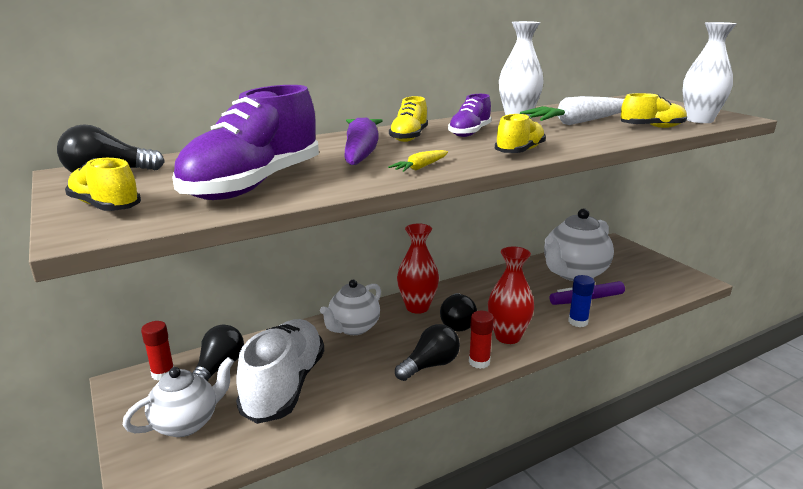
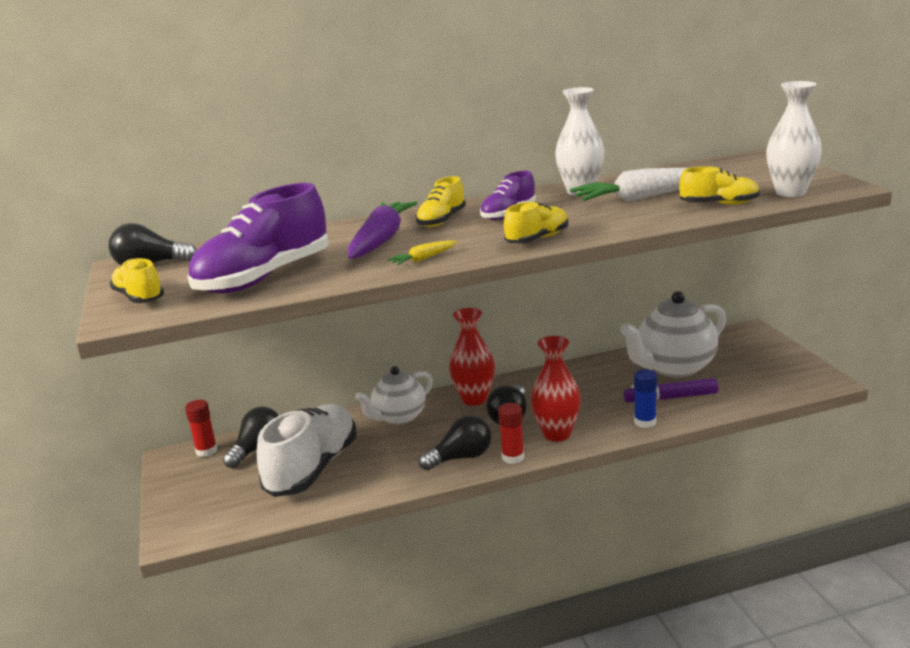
camera: 15 degrees right, 0 degrees up
(187, 423) = (217, 494): white teapot -> none

